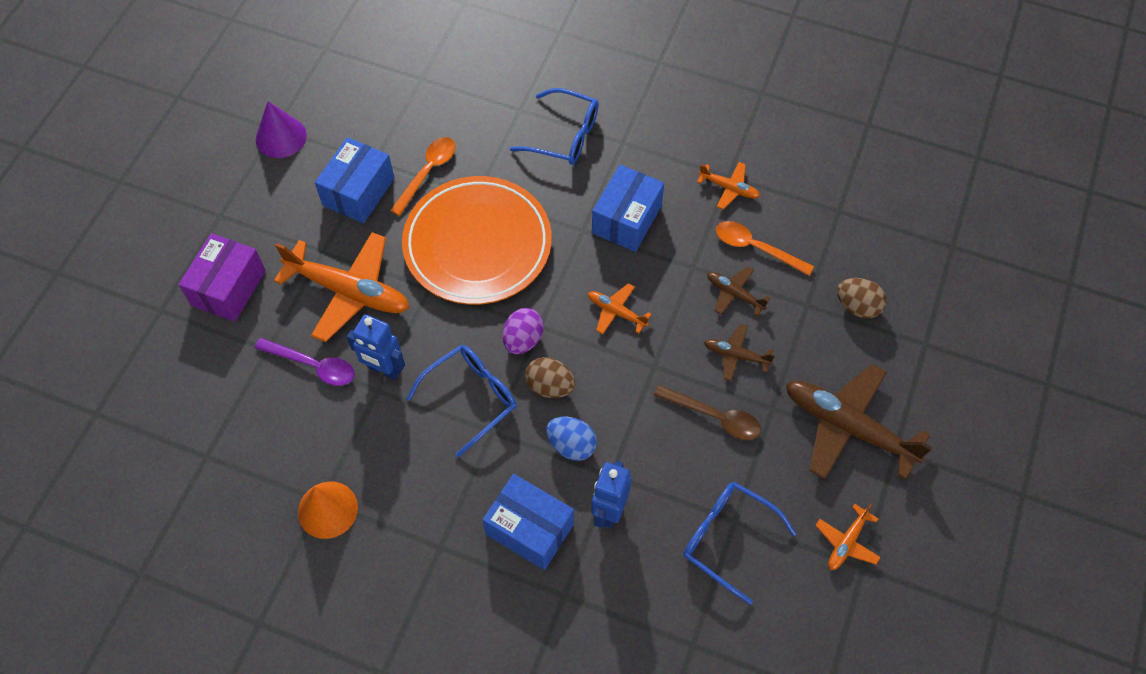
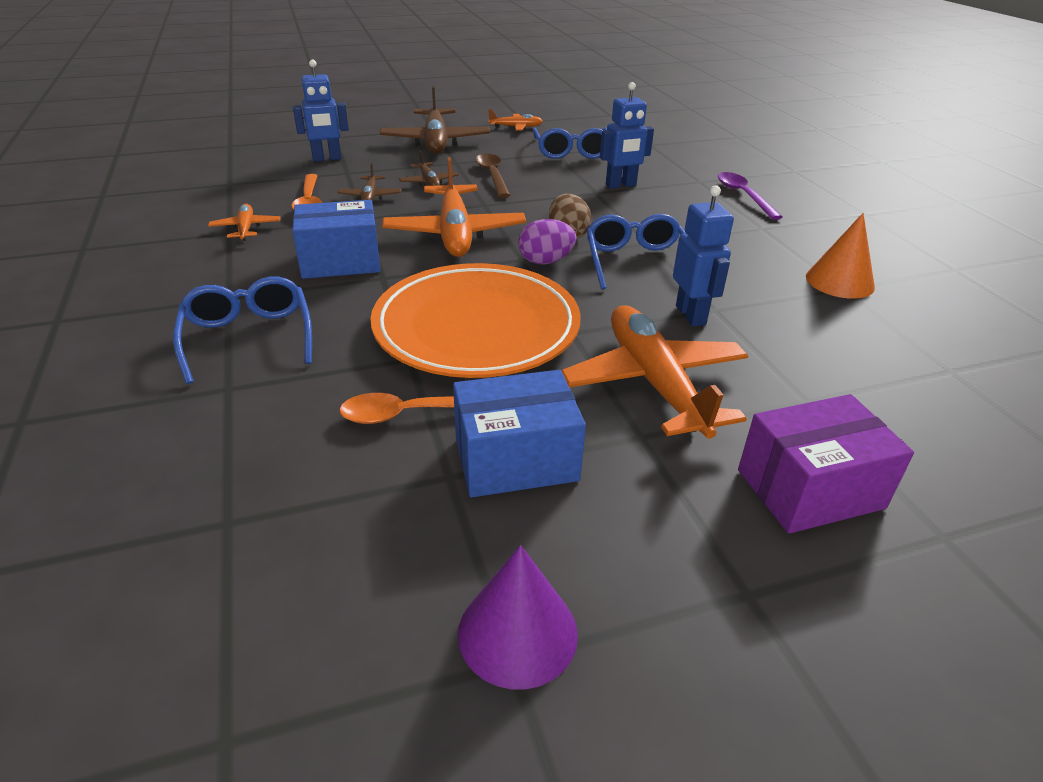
camera: 130 degrees left, 25 degrees down
(313, 365) = (763, 358): purple spoon -> purple spoon (743, 196)
(471, 398) = (636, 262): blue glasses -> blue glasses turned 75 degrees clockwise
(529, 529) = (684, 204): blue box -> none
(571, 445) = (600, 211): blue egg -> none
(616, 312) = (455, 233): orange plane -> orange plane, size x2.06
(857, 306) = (327, 159): brown egg -> blue robot

